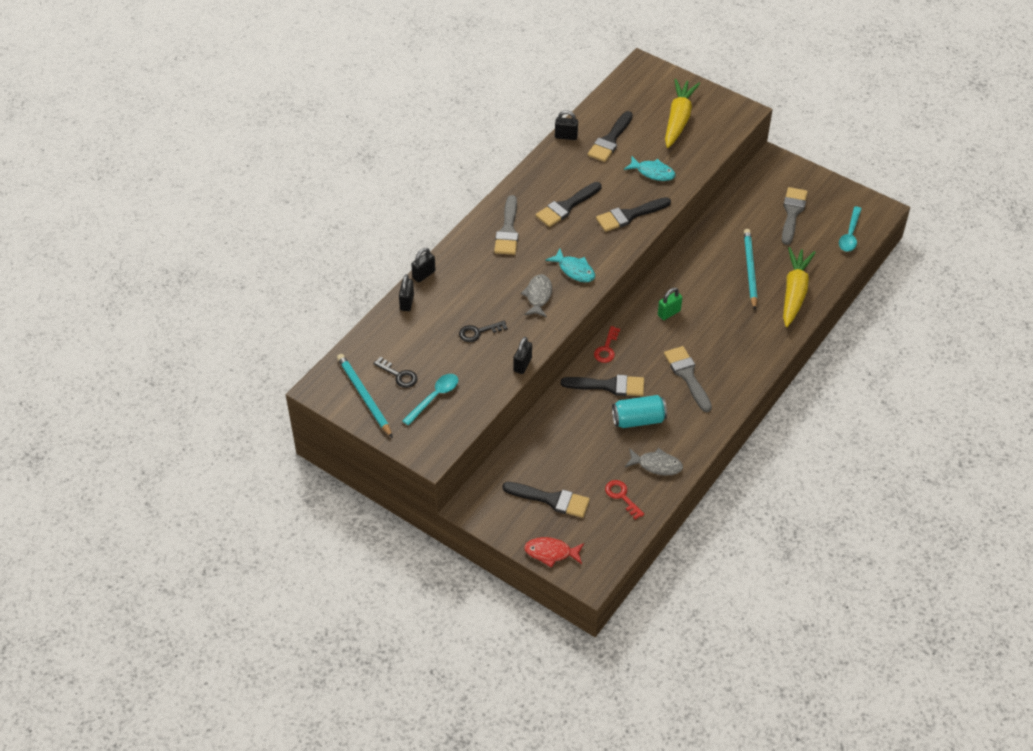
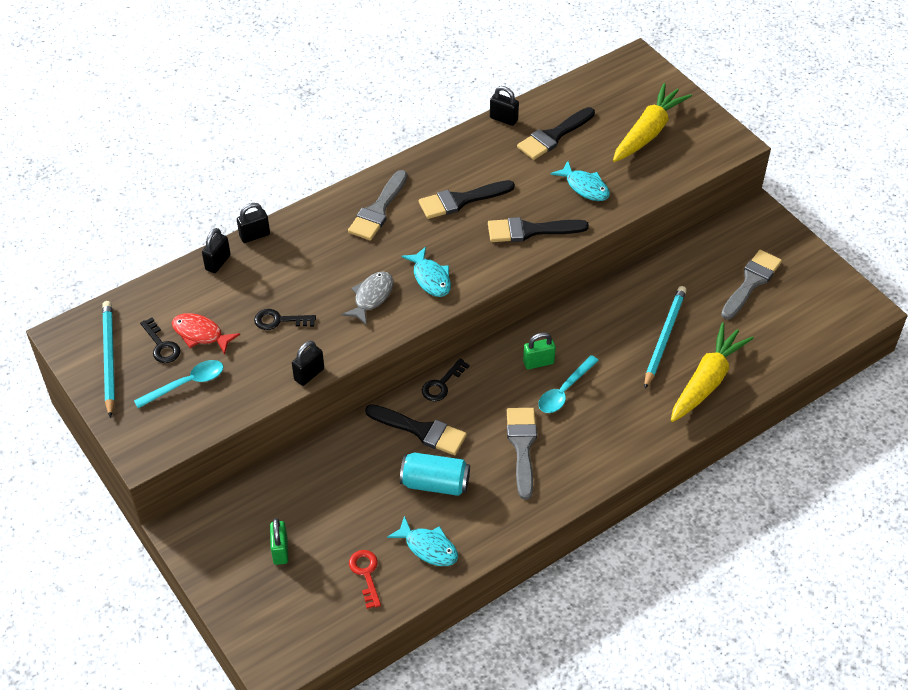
camera: 20 degrees right, 0 degrees up
(551, 500) = (280, 551): black brush -> green padlock
(551, 553) = (245, 617): red fish -> red fish (200, 334)
(606, 348) = (442, 384): red key -> black key
(656, 465) = (428, 547): grey fish -> turquoise fish
(850, 234) = (812, 328): turquoise spoon -> turquoise spoon (564, 391)

